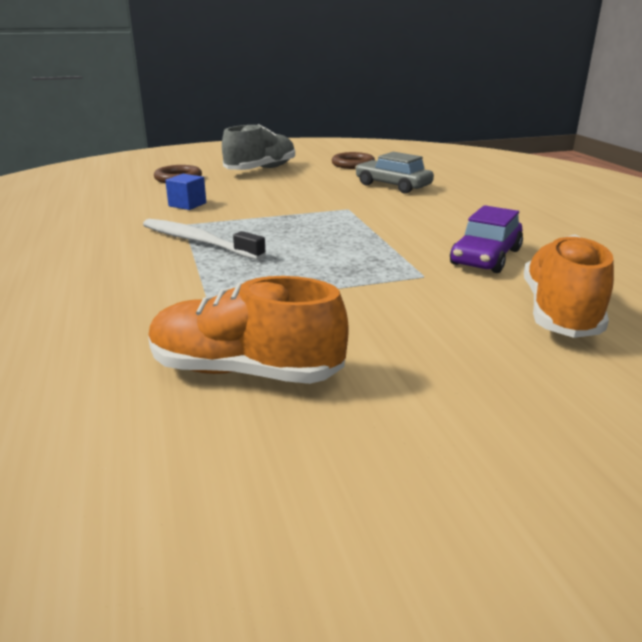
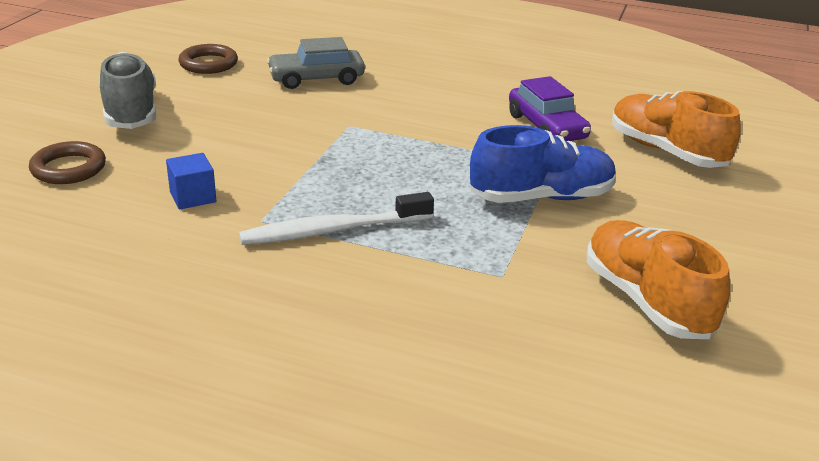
camera: 55 degrees left, 5 degrees up
(245, 371) = (646, 301): orange shoe -> orange shoe turned 105 degrees clockwise
(358, 285) = (541, 197): none -> blue shoe

